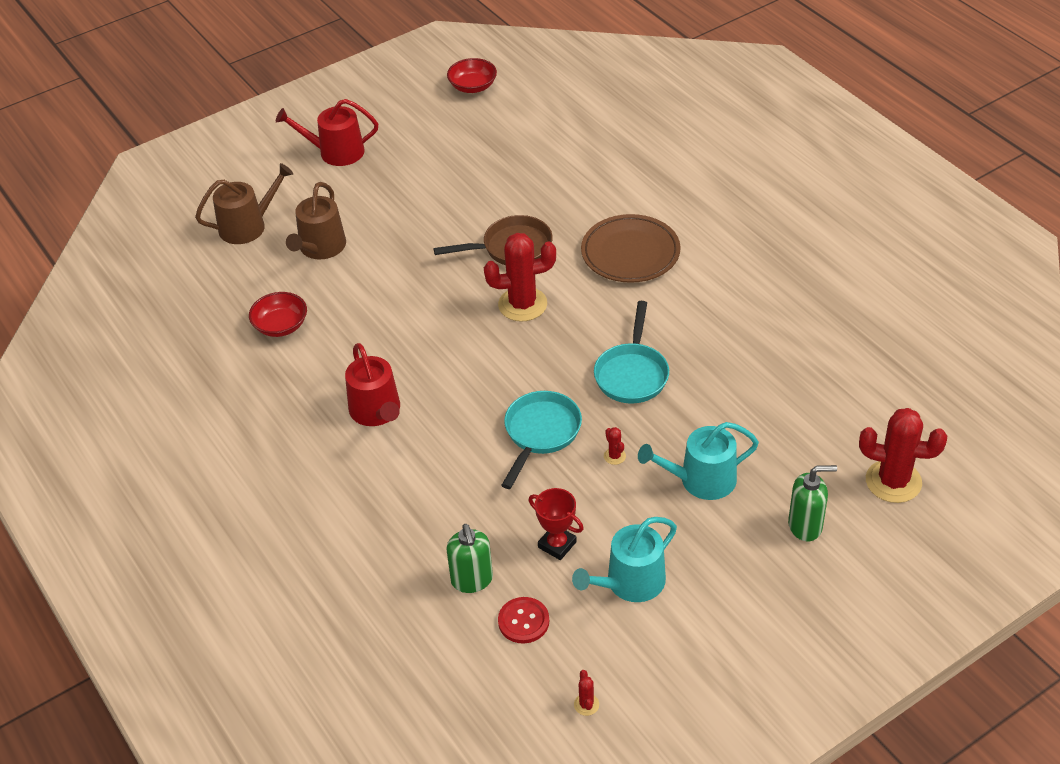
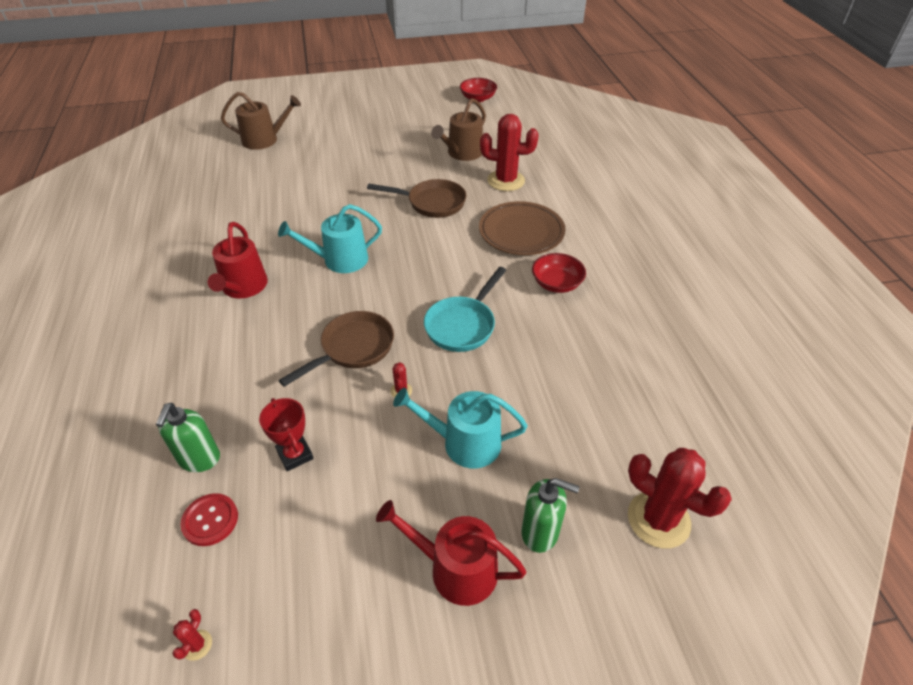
camera: 20 degrees right, 0 degrees up
(281, 326) = (230, 206): red bowl -> red bowl (556, 283)
(320, 248) = (299, 165): brown watering can -> brown watering can (462, 153)
(335, 152) = (357, 113): red watering can -> red watering can (455, 568)
(522, 304) = (411, 244): red cactus -> red cactus (506, 181)
(540, 433) = (353, 348): turquoise pan -> brown pan
(629, 583) = (332, 522): turquoise watering can -> turquoise watering can (339, 260)

